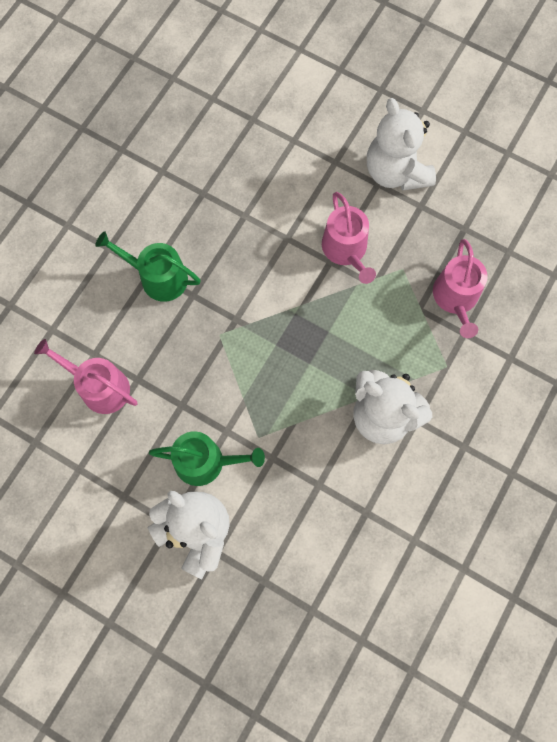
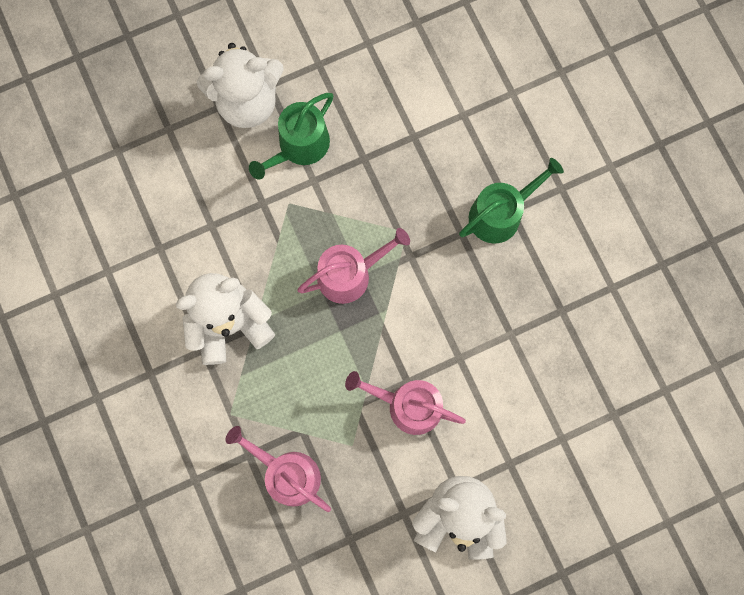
camera: 125 degrees right, 5 degrees up
(99, 387) = (429, 101): pink watering can -> pink watering can (350, 274)

